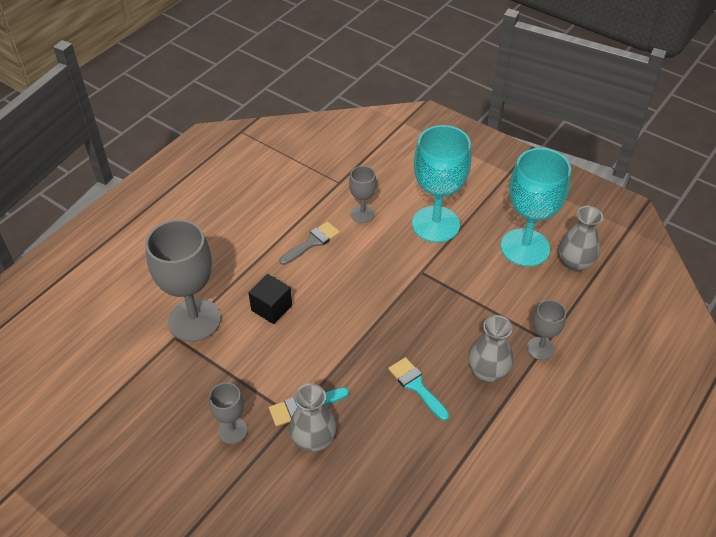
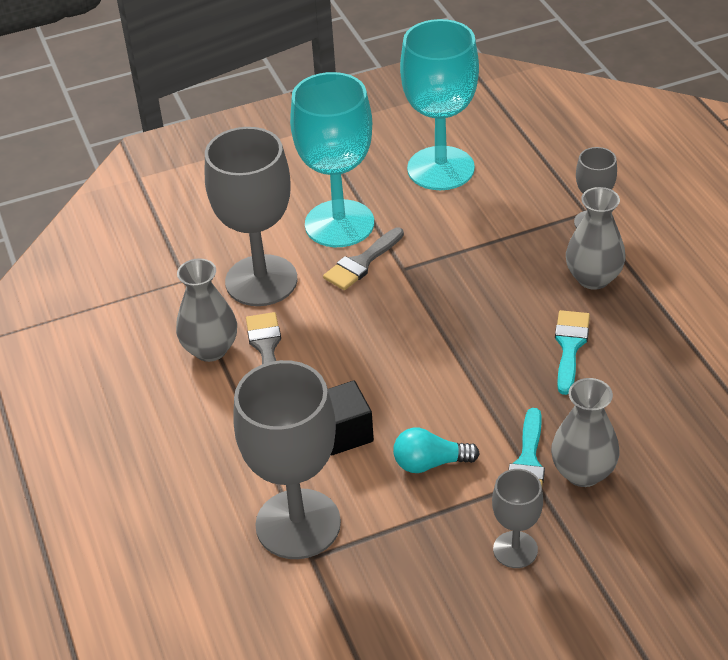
camera: 55 degrees left, 5 degrees down
(274, 359) = (430, 463): none -> turquoise light bulb
(362, 214) = (261, 281): grey goblet -> grey goblet, size x1.97
(411, 250) = (361, 263): none -> grey brush
(416, 386) = (570, 346): turquoise brush -> turquoise brush turned 105 degrees clockwise
(575, 263) = (495, 142): grey vase -> grey vase (210, 349)

